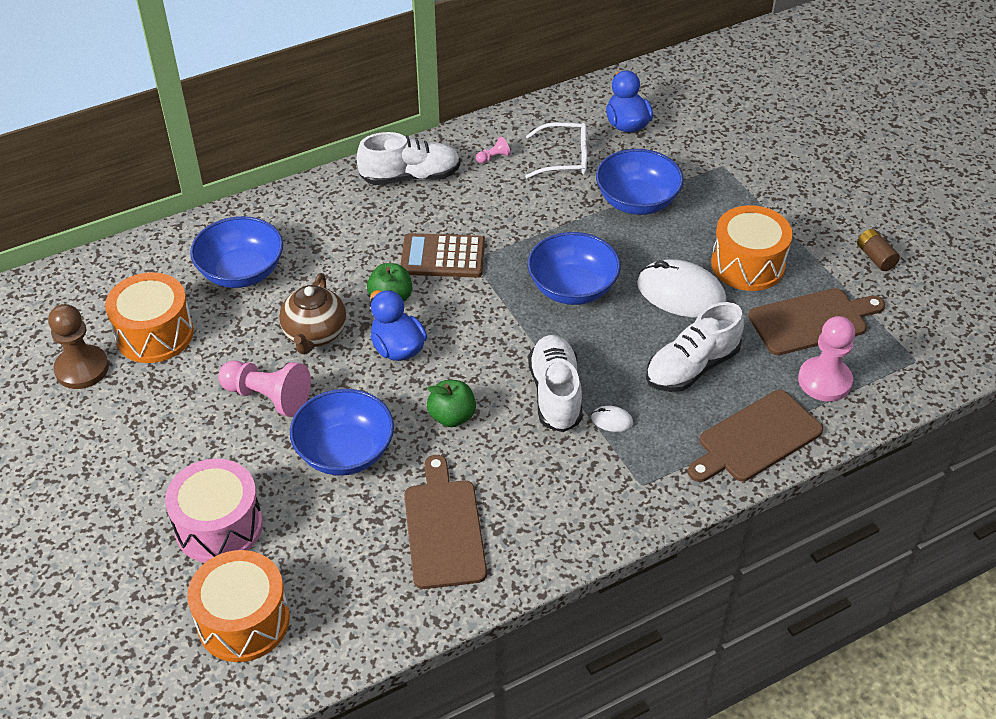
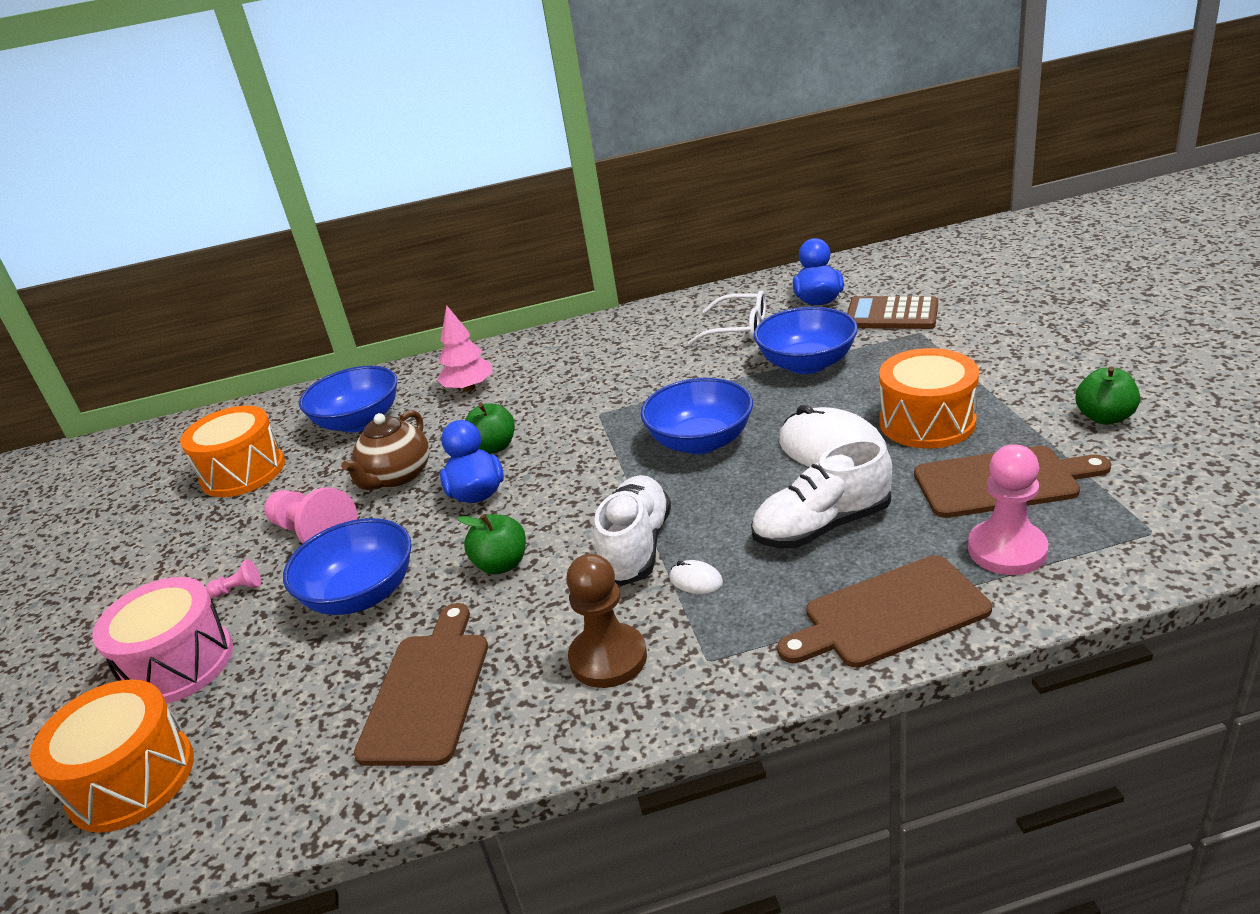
camera: 20 degrees right, 15 degrees down
(82, 369) = (156, 500): brown pawn -> brown pawn (608, 658)
(334, 230) = (469, 388): none -> pink tree
(410, 177) = (568, 345): white shoe -> none
(443, 256) = (568, 411): brown calculator -> brown calculator (891, 315)
(493, 157) = (662, 329): pink pawn -> pink pawn (239, 589)
(875, 257) = (1104, 417): brown battery -> green apple

